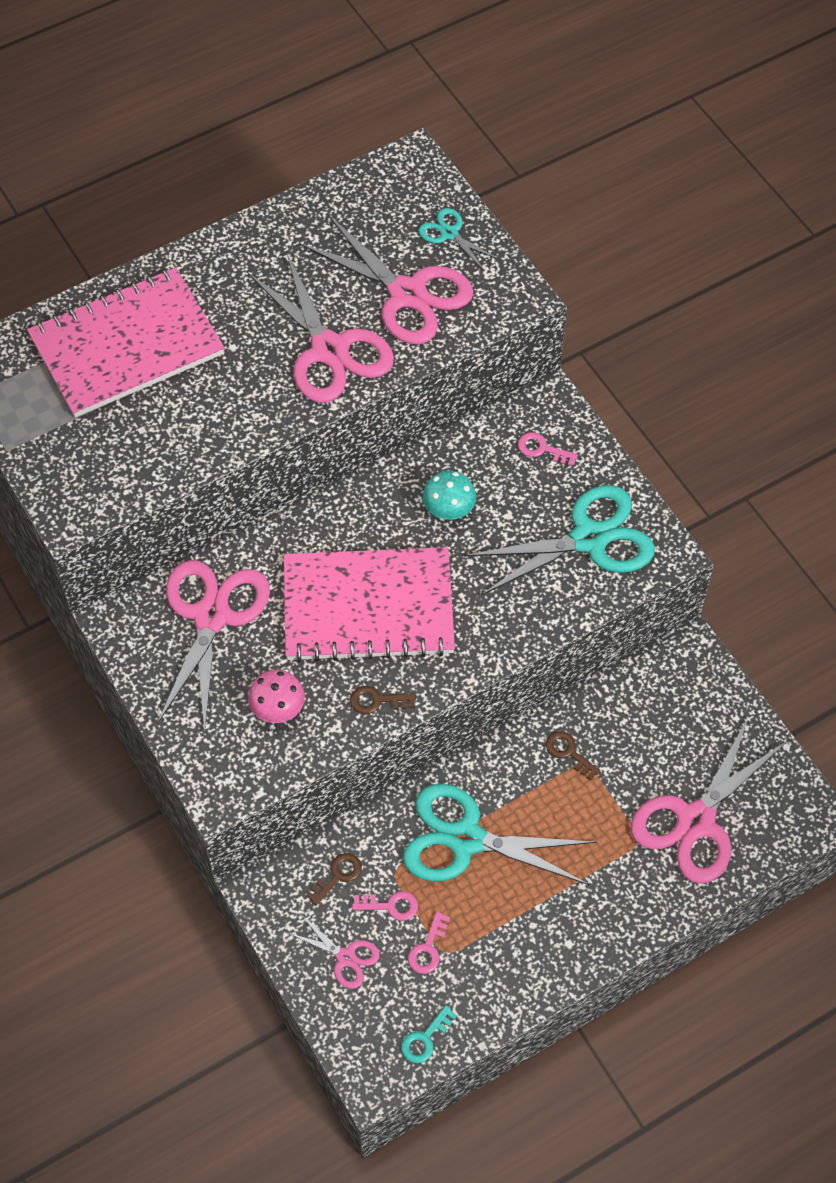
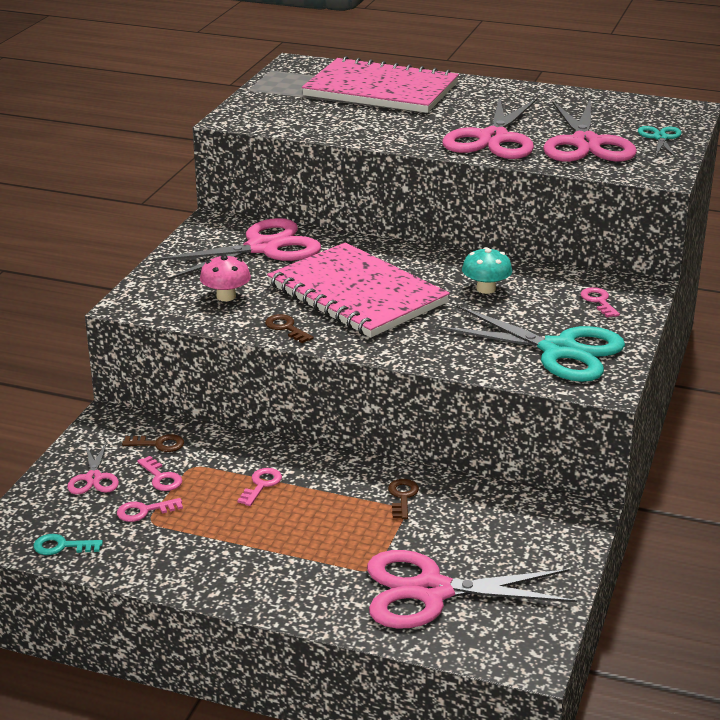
camera: 50 degrees right, 30 degrees down
(466, 839) = (261, 485): turquoise scissors -> pink key

